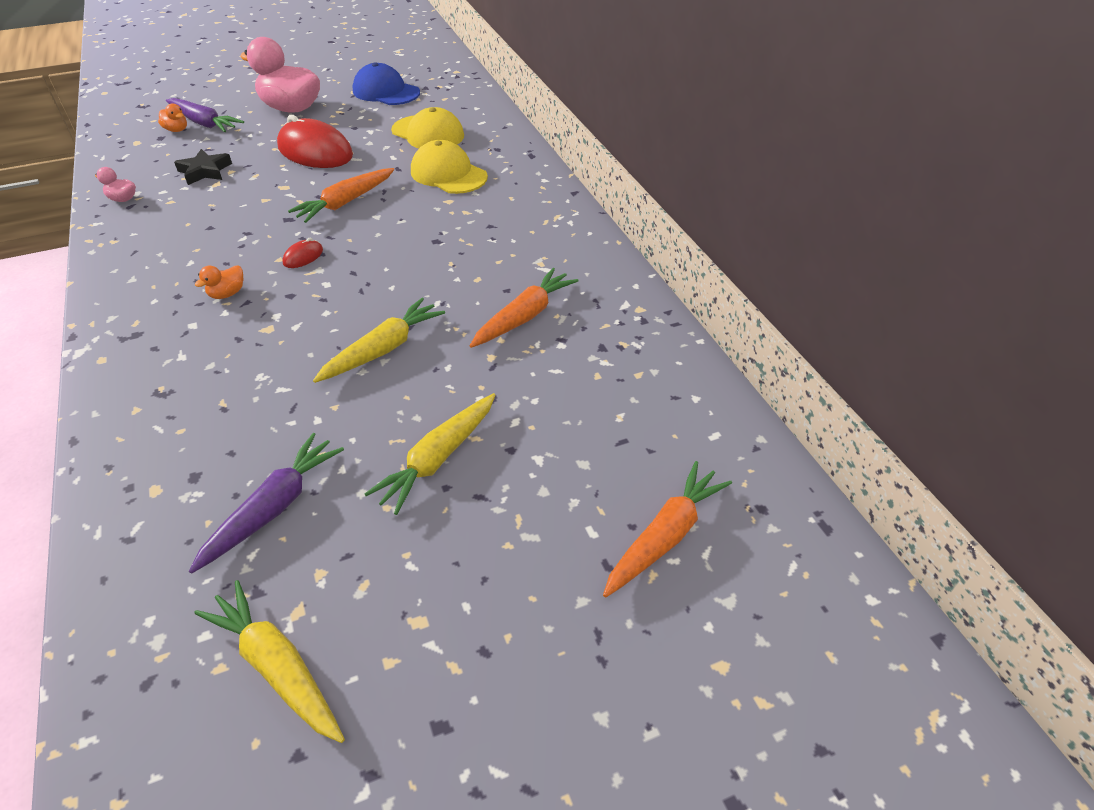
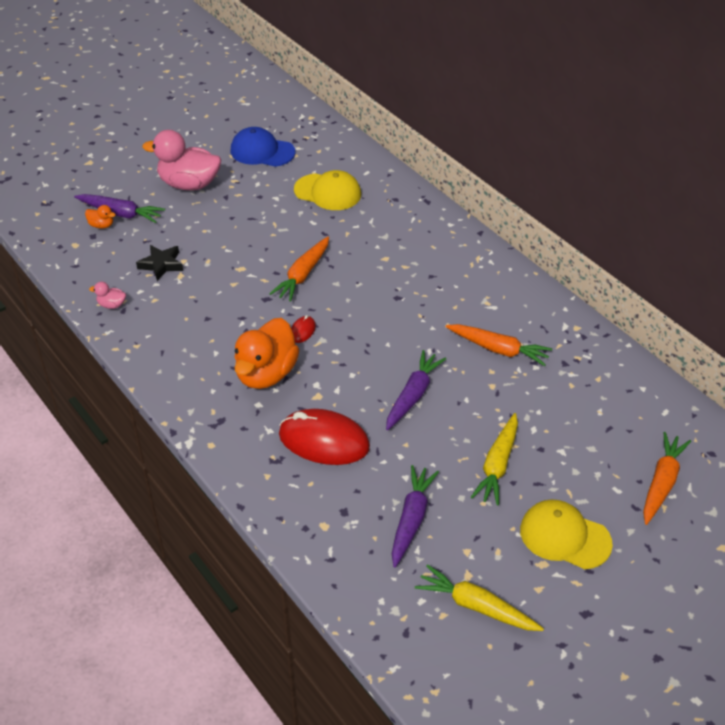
camera: 15 degrees left, 0 degrees up
(227, 294) = (266, 374): orange duck -> orange duck, size x2.38
(315, 151) = (243, 228): red mouse -> red mouse (324, 441)
(383, 349) = (413, 395): yellow carrot -> purple carrot
(448, 174) = (370, 232): yellow cap -> yellow cap (564, 536)
(524, 316) = (499, 349): orange carrot -> orange carrot turned 90 degrees clockwise

